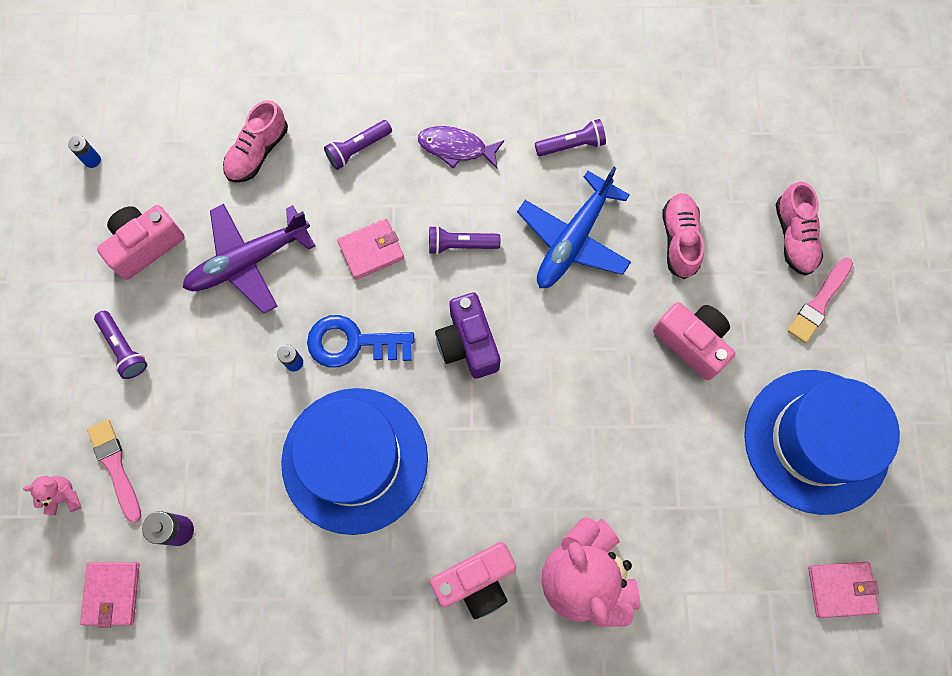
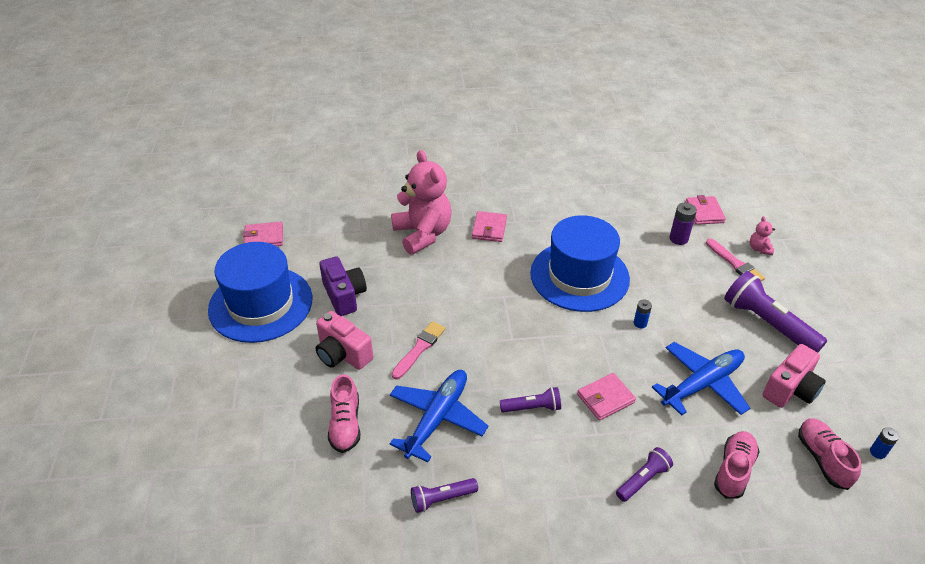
camera: 175 degrees right, 30 degrees down
(64, 496) = (759, 249): pink teddy bear -> pink teddy bear turned 105 degrees clockwise
(124, 348) = (767, 323): purple flashlight -> purple flashlight, size x1.84
(249, 261) = (702, 384): purple plane -> blue plane
(352, 343) = (601, 337): blue key -> none
(456, 148) = (551, 488): purple fish -> none
(468, 343) = (514, 342): purple camera -> purple camera (344, 295)
(476, 581) = (489, 229): pink camera -> pink wallet
(794, 237) = (244, 433): pink shoe -> pink shoe (822, 459)
(819, 303) = (236, 386): pink brush -> pink brush (419, 348)

